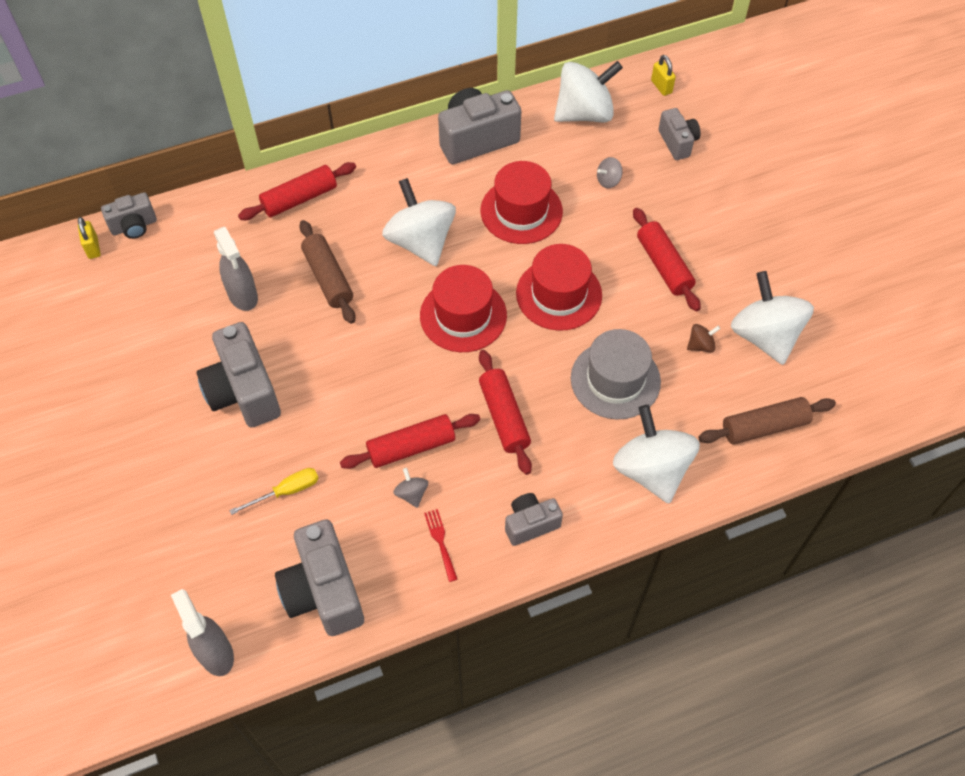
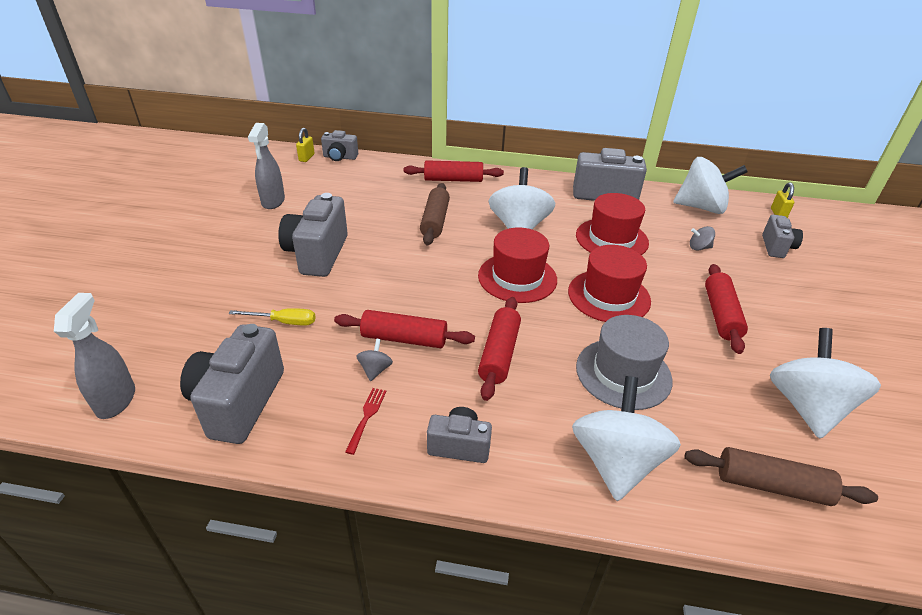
camera: 30 degrees right, 20 degrees down
(243, 296) = (370, 209): grey spray bottle -> grey spray bottle (273, 201)
(700, 345) = (729, 384): brown spinning top -> none

